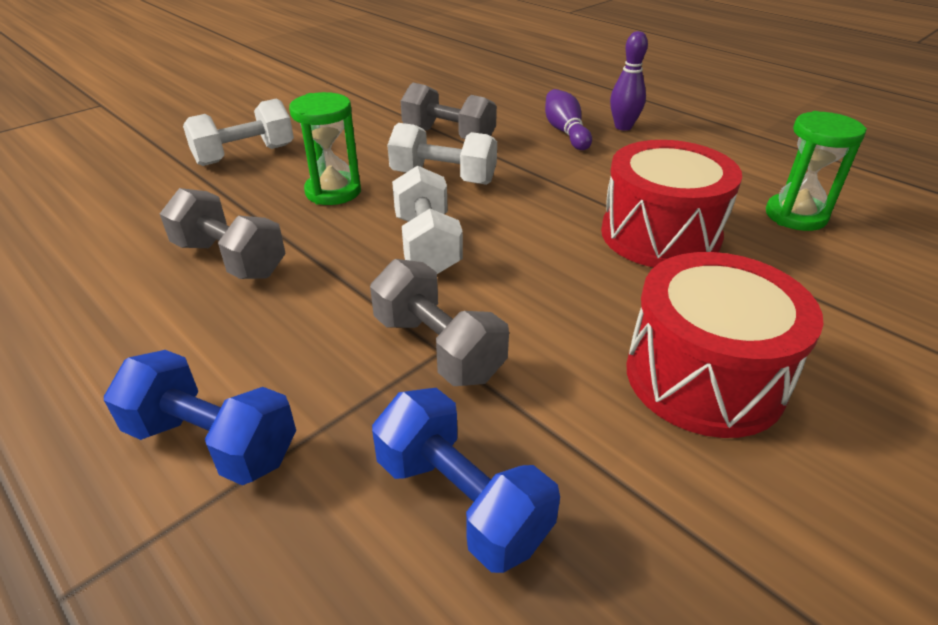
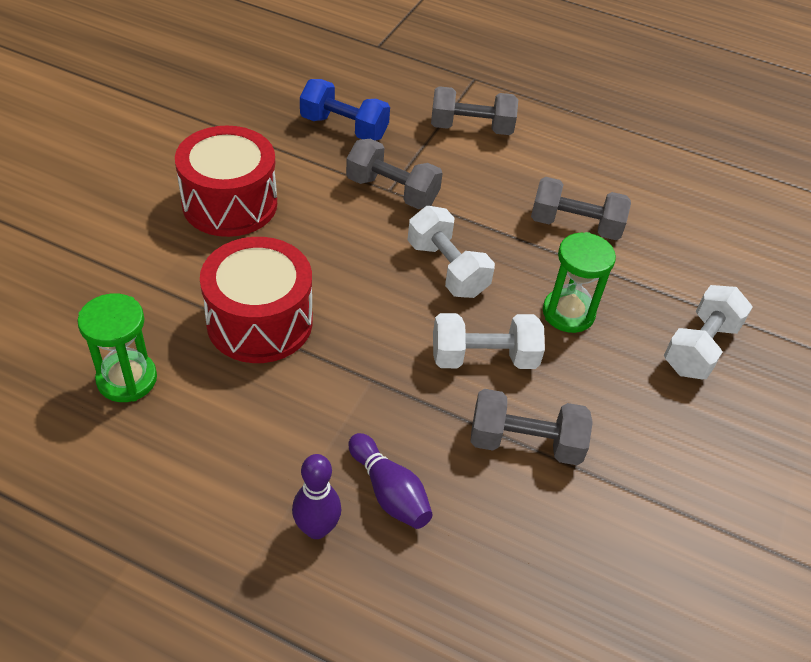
camera: 155 degrees right, 10 degrees up
(213, 442) = (471, 128): blue dumbbell -> grey dumbbell

